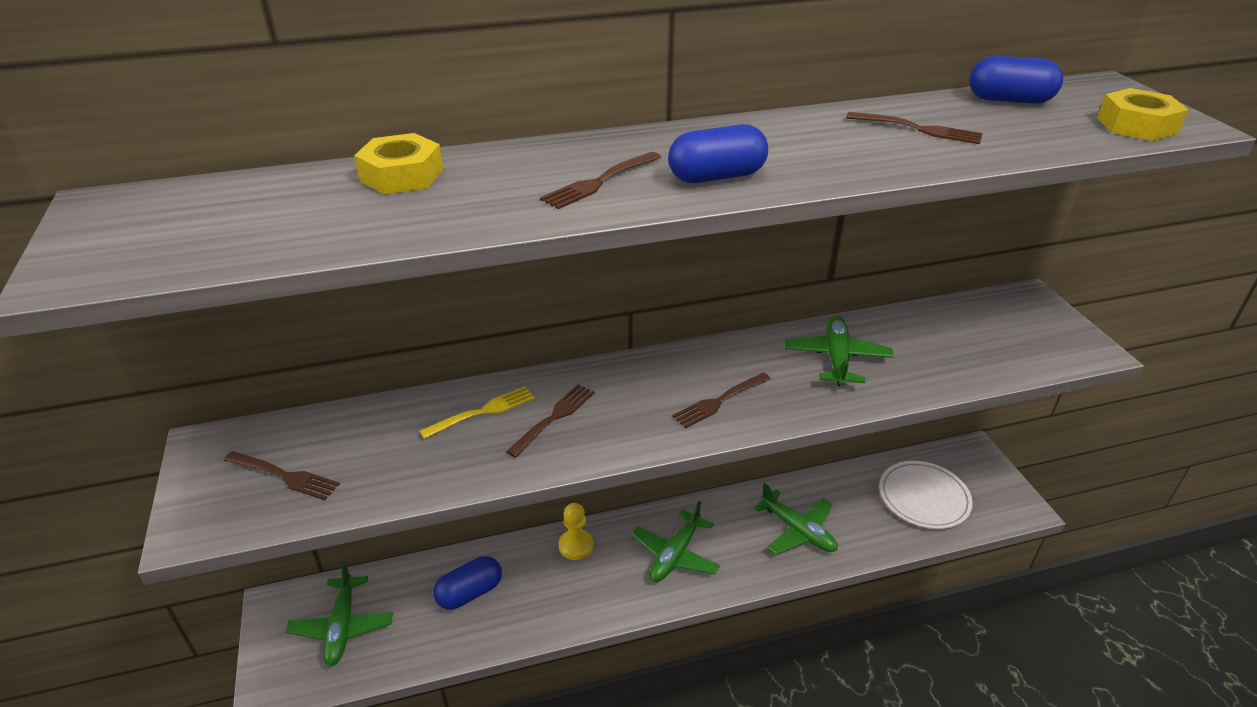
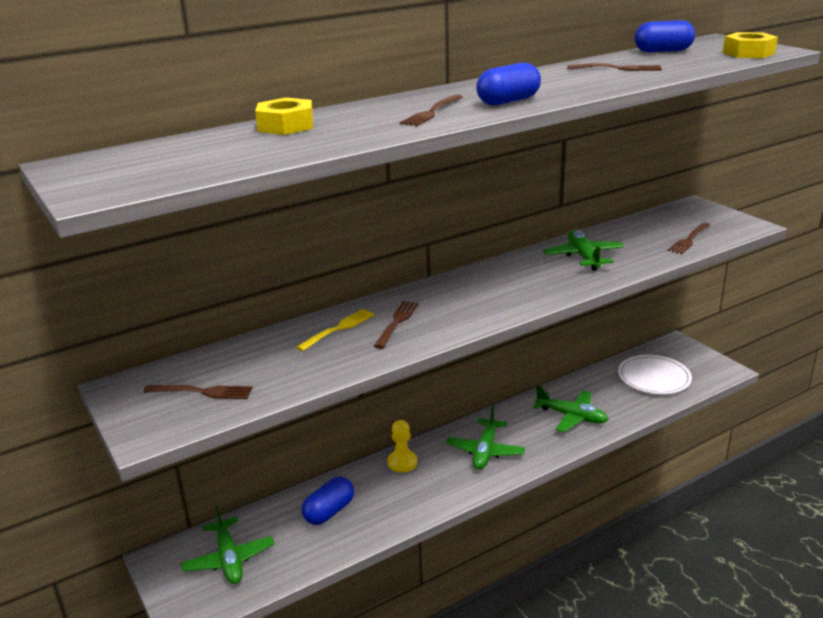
camera: 15 degrees left, 10 degrees down
(720, 401) = (515, 292): brown fork -> brown fork (689, 239)

